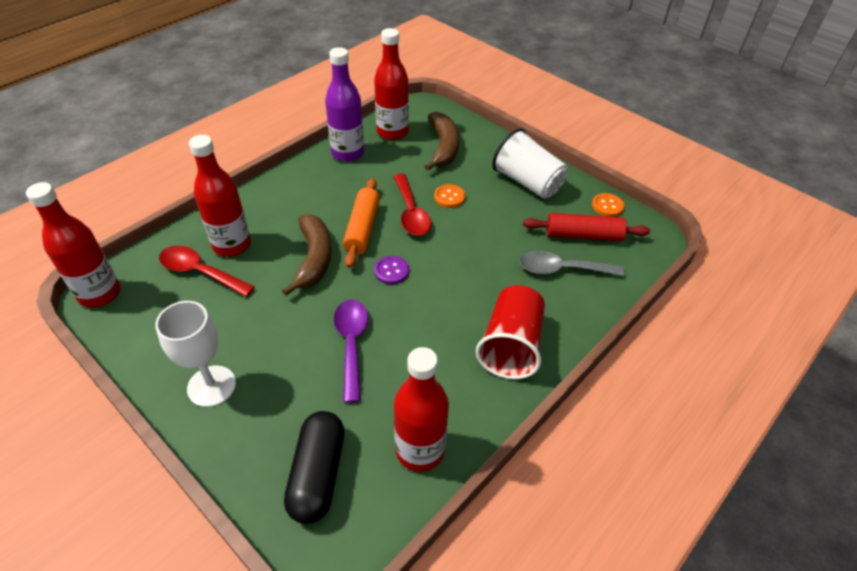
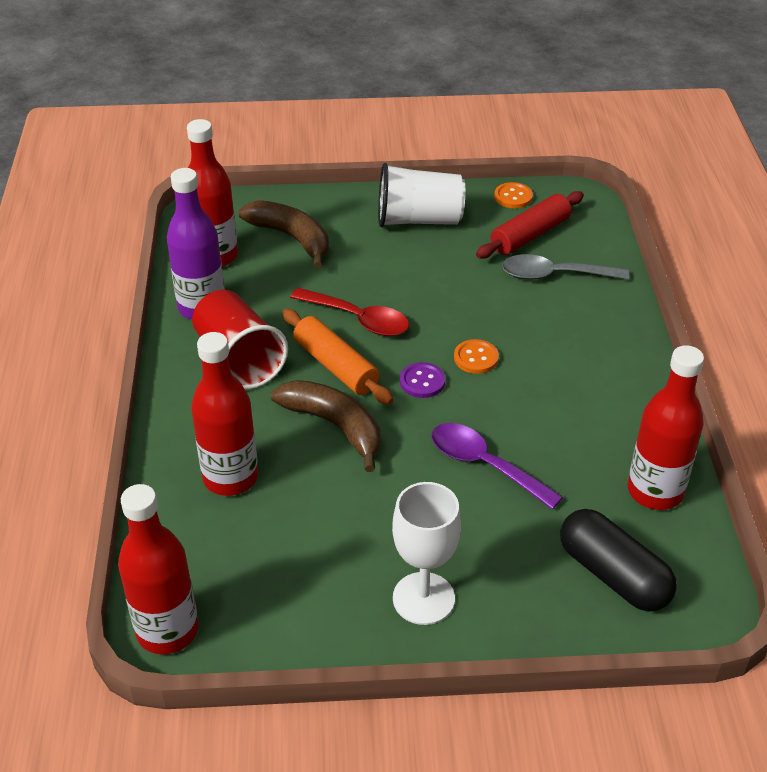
camera: 45 degrees left, 5 degrees down
(200, 272) = (242, 526): red spoon -> none
(449, 197) = (371, 281): orange button -> orange button (476, 358)
(511, 346) = (604, 364): red cup -> red cup (239, 359)
(562, 269) = (554, 275): grey spoon -> grey spoon turned 45 degrees clockwise

